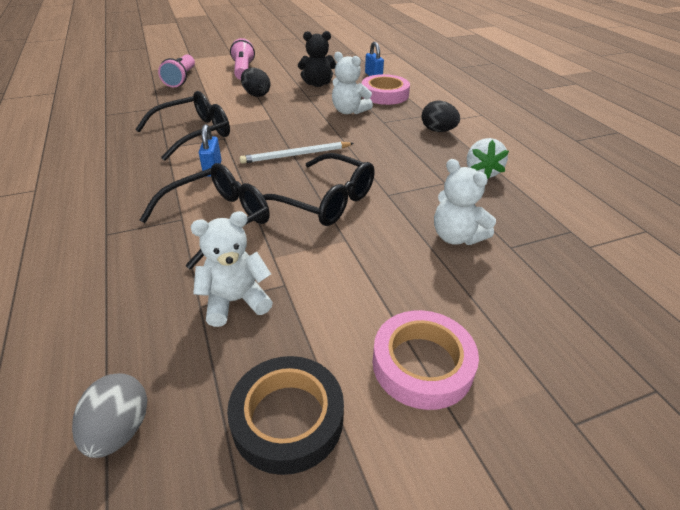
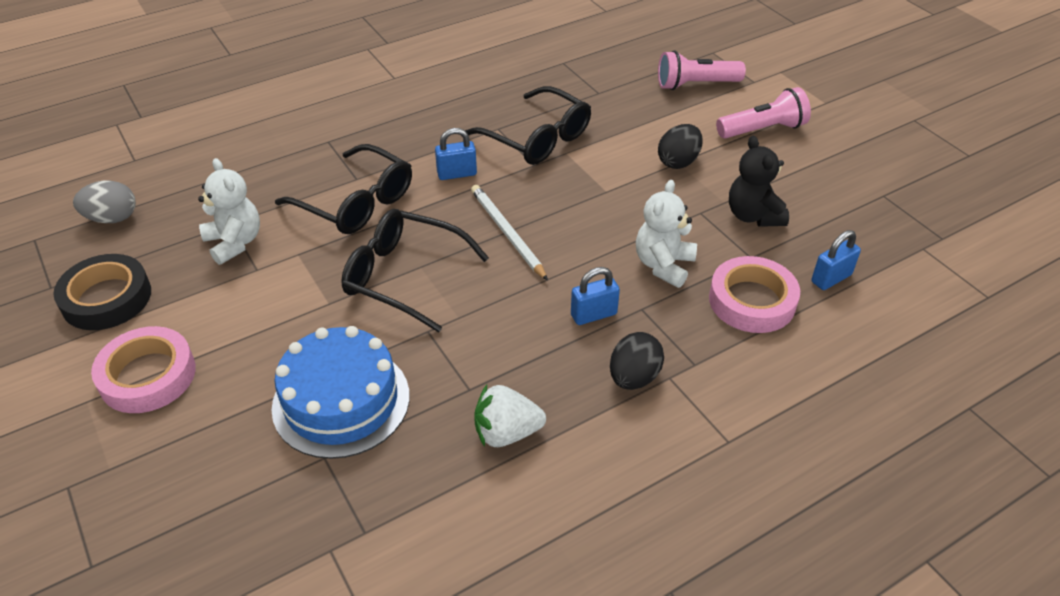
camera: 80 degrees right, 5 degrees up
(326, 201) = (403, 276): black glasses -> black glasses turned 90 degrees clockwise
(385, 135) = (593, 315): none -> blue padlock
(456, 237) = (341, 401): white teddy bear -> blue cake

